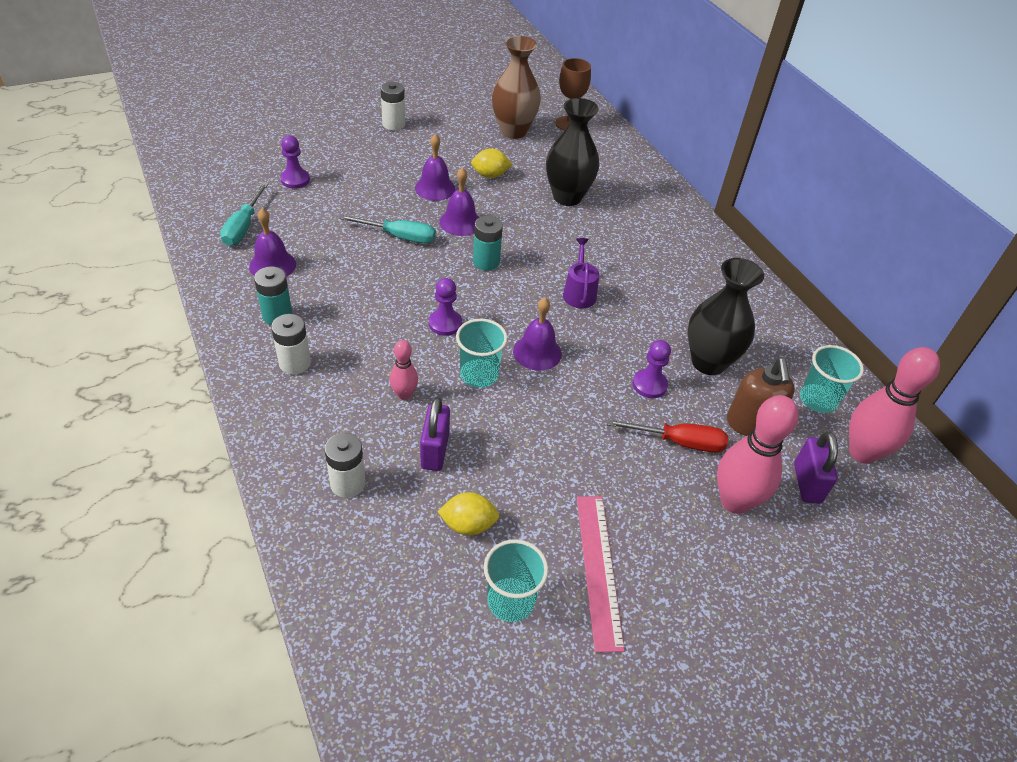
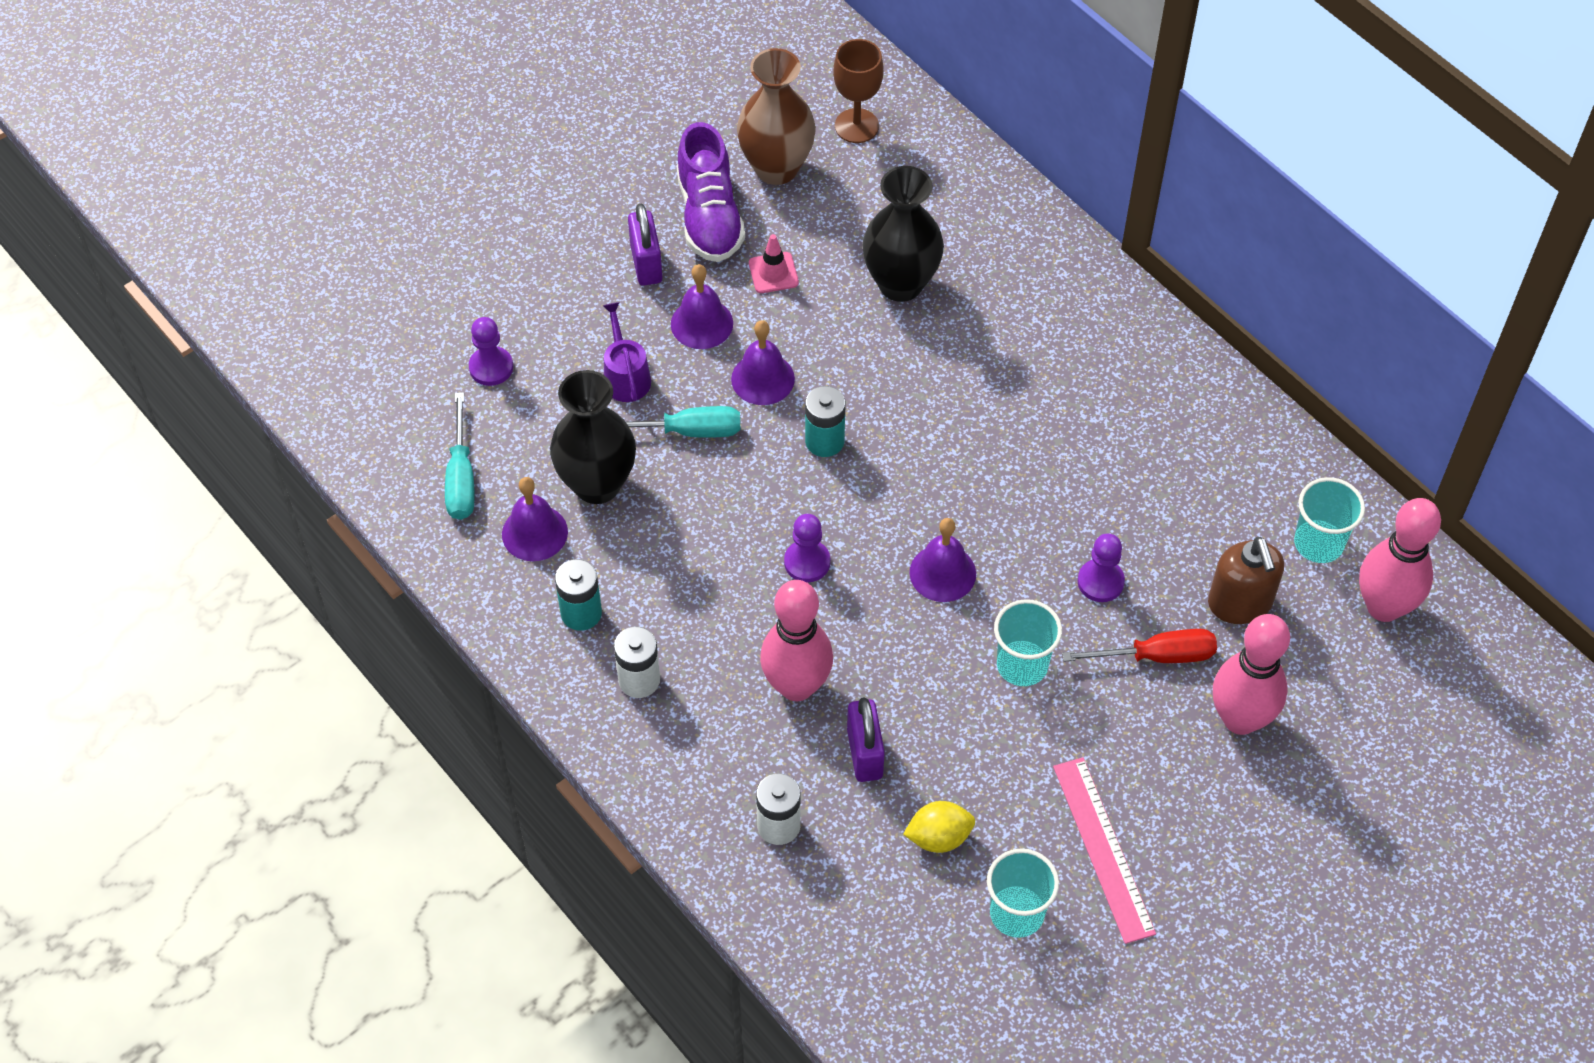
camera: 10 degrees left, 10 degrees up
(393, 124) = (587, 208): white battery -> none
(404, 394) = (796, 686): pink bowling pin -> pink bowling pin, size x1.93
(463, 143) = (709, 216): none -> purple shoe
(479, 375) = (879, 629): turquoise cup -> turquoise cup (1022, 665)
(490, 175) = (773, 273): yellow lemon -> pink traffic cone
(579, 293) = (969, 459): purple watering can -> purple watering can (625, 377)
(708, 362) = (1168, 524): black vase -> black vase (597, 484)
(807, 483) = (1322, 669): purple padlock -> purple padlock (646, 264)

